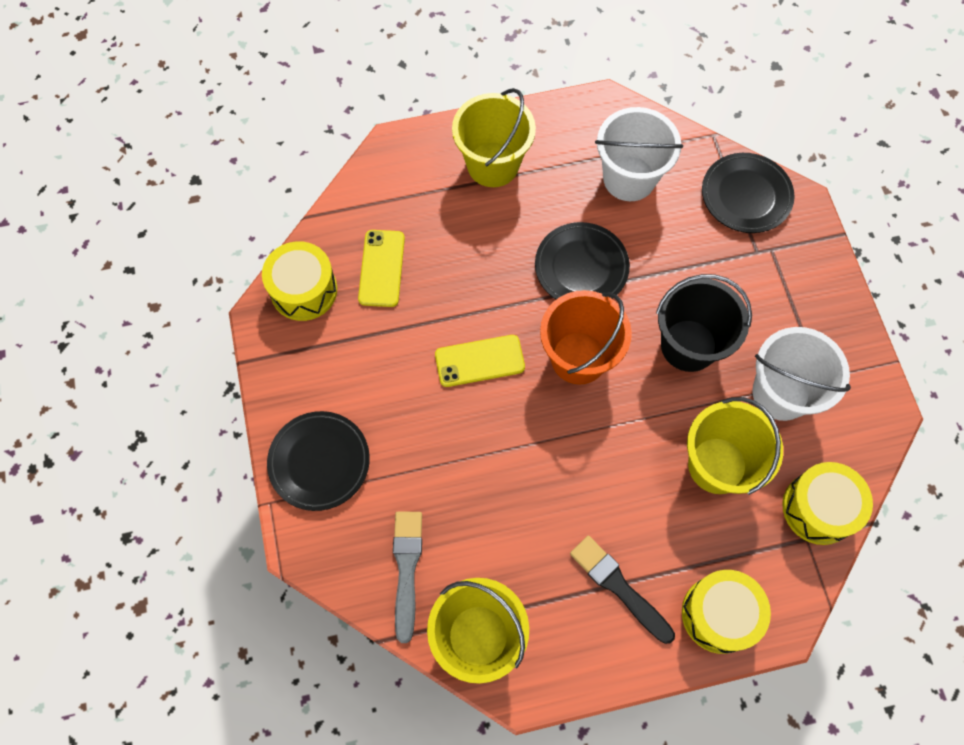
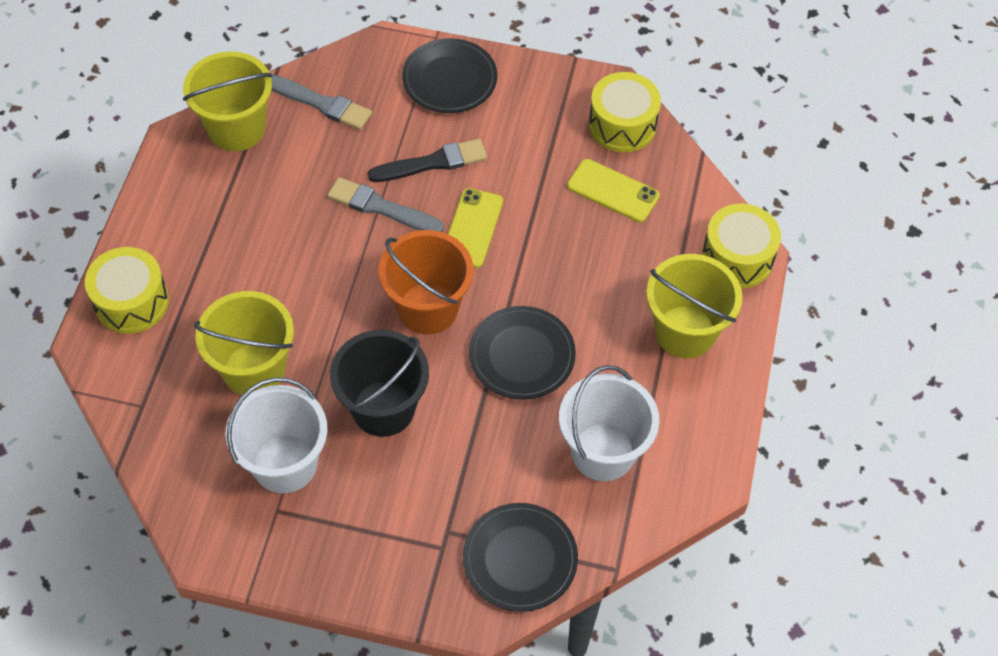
camera: 115 degrees right, 10 degrees down
(498, 448) = (381, 207): none -> grey brush
(619, 587) = (205, 240): black brush -> black brush (433, 162)
(818, 508) = (160, 432): yellow drum -> yellow drum (737, 258)

